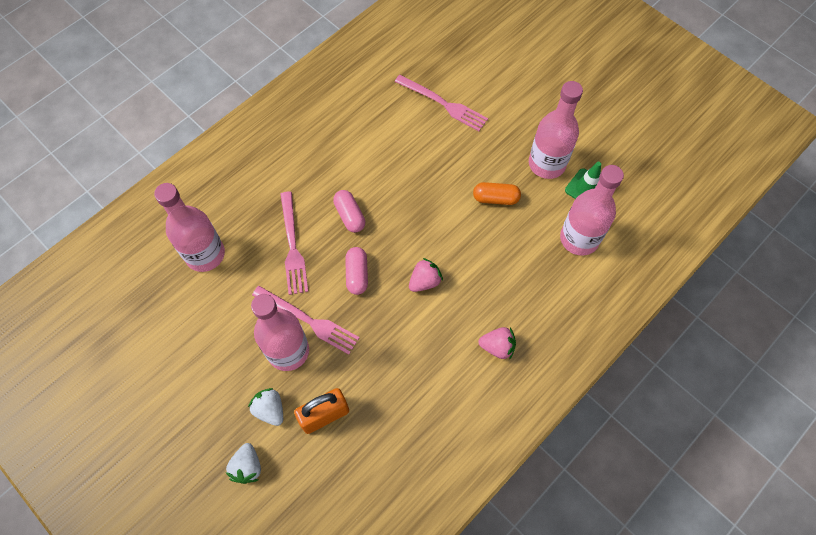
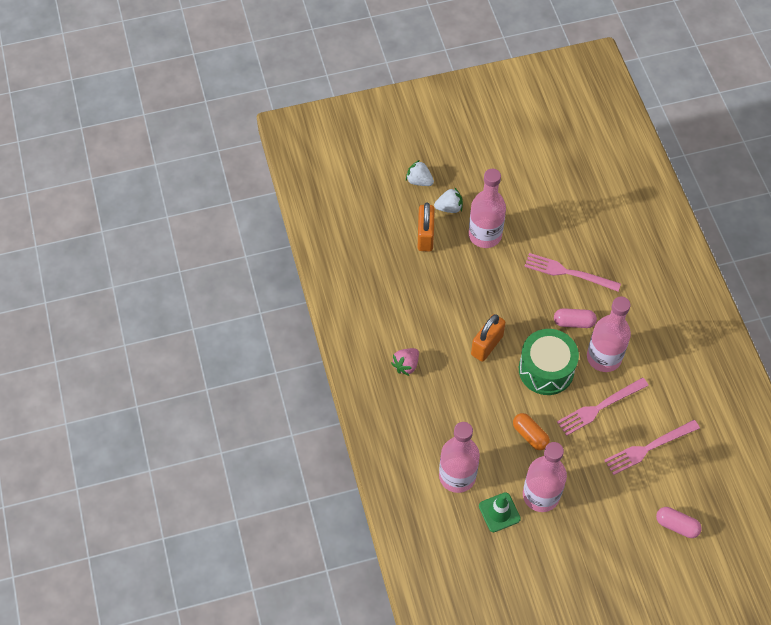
camera: 120 degrees right, 5 degrees down
(205, 254) = (593, 215): pink bottle -> pink bottle (604, 357)
(308, 320) = (501, 256): pink fork -> pink fork (600, 407)
(357, 274) = (519, 303): pink capsule -> pink capsule (676, 525)
(418, 216) = (546, 369): none -> green drum
(425, 281) = (487, 345): pink strawberry -> orange padlock
(495, 198) = (530, 435): orange capsule -> orange capsule turned 75 degrees counterclockwise

